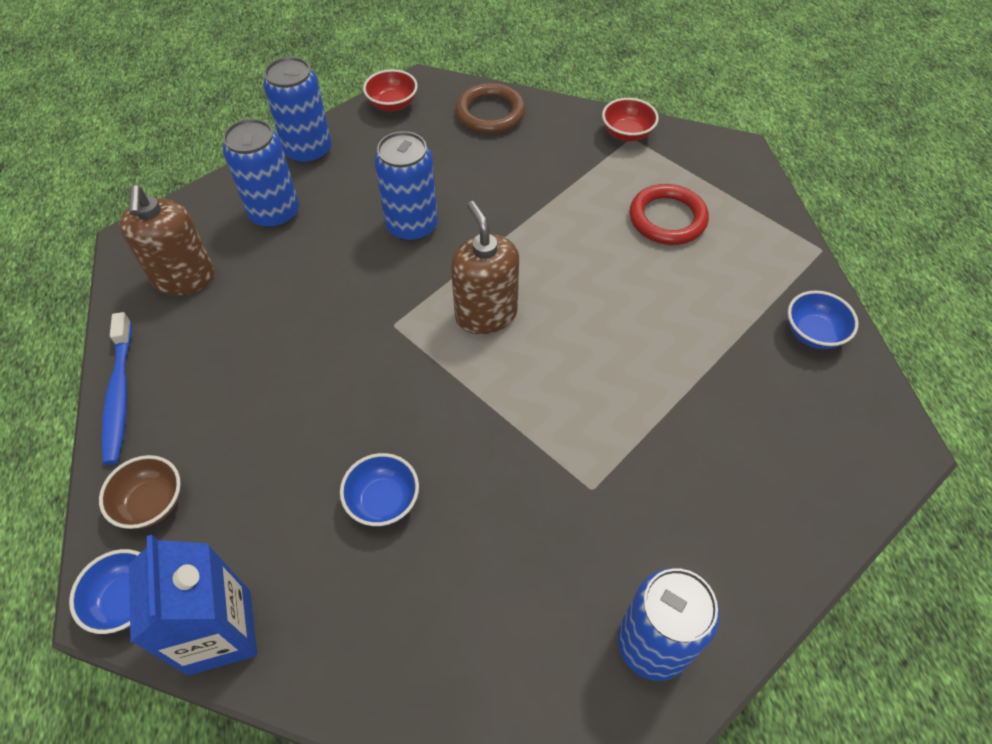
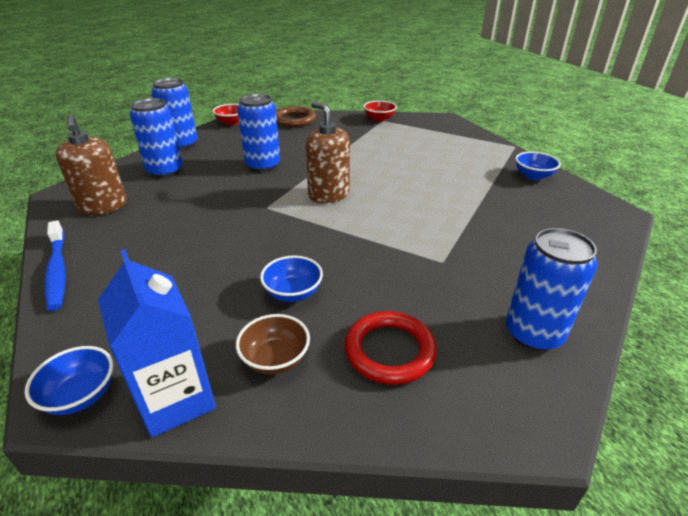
camera: 15 degrees left, 20 degrees down
(151, 503) = (95, 328): brown bowl -> brown bowl (275, 359)
(667, 218) = (421, 145): red ring -> red ring (389, 351)

